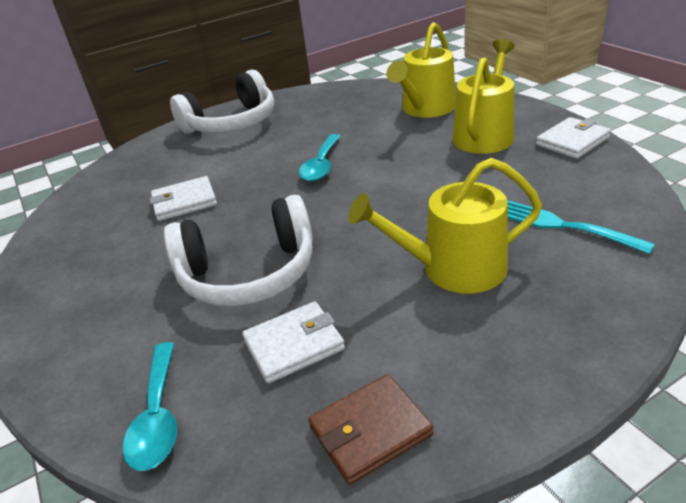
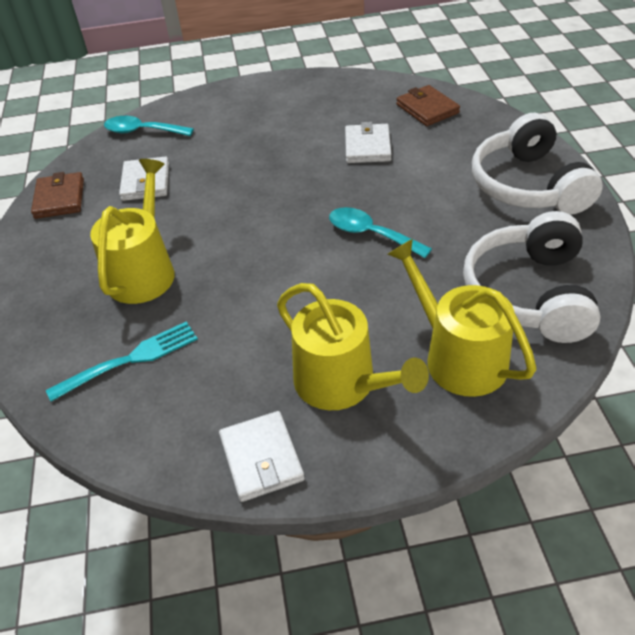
camera: 110 degrees right, 10 degrees up
(110, 188) = (427, 109): none -> brown wallet
(249, 273) = (235, 171): white headphones -> white headphones (529, 293)

